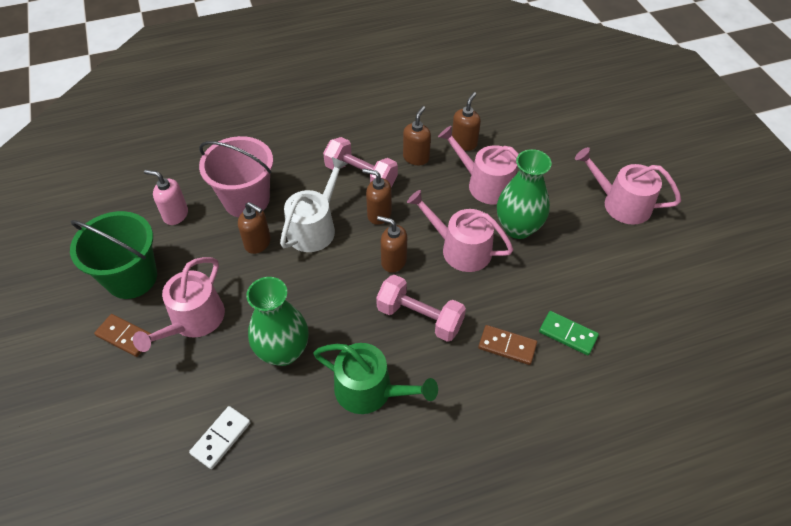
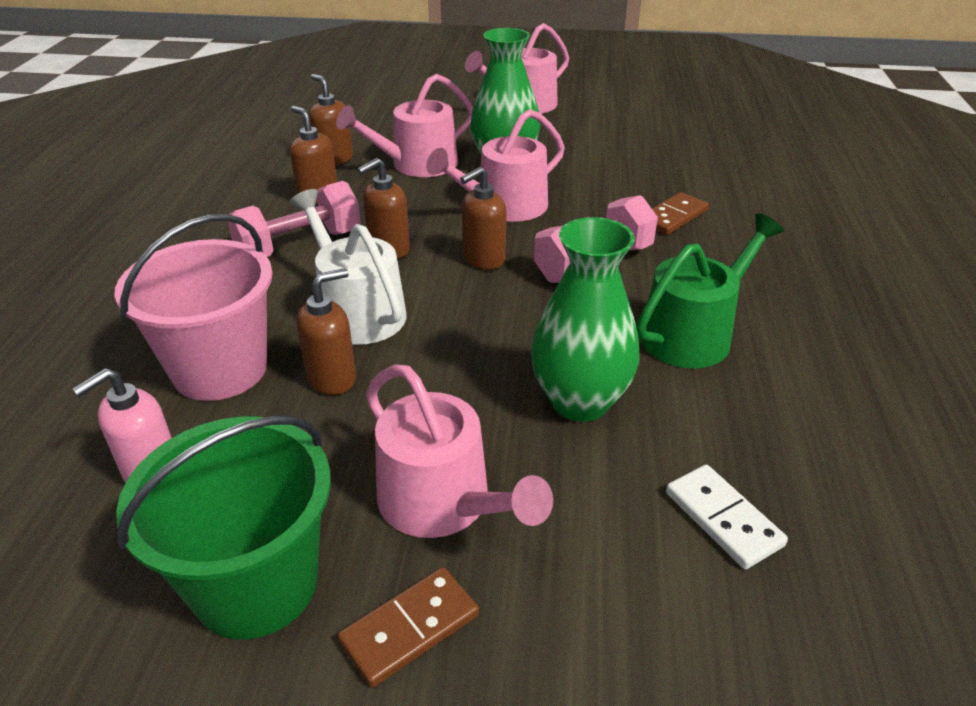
camera: 65 degrees left, 15 degrees down
(568, 334) = (676, 178): green domino -> none

